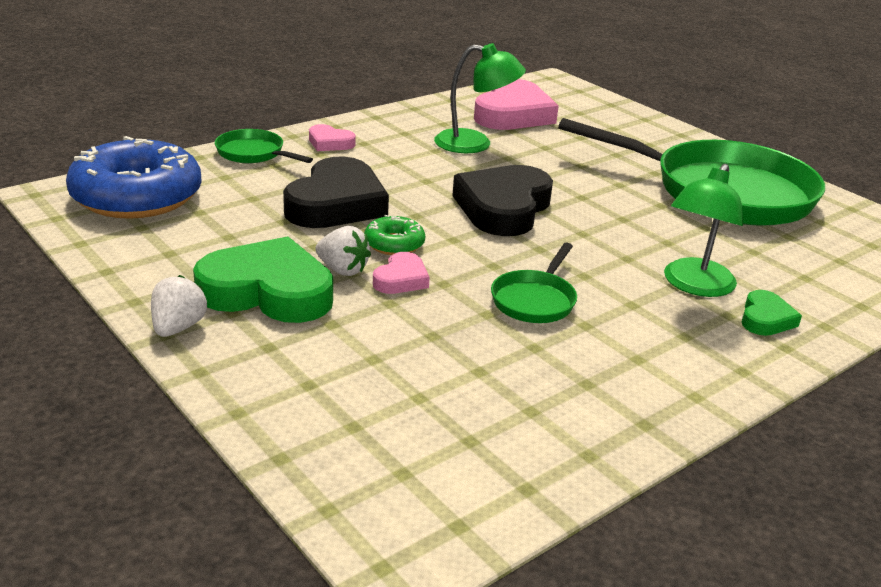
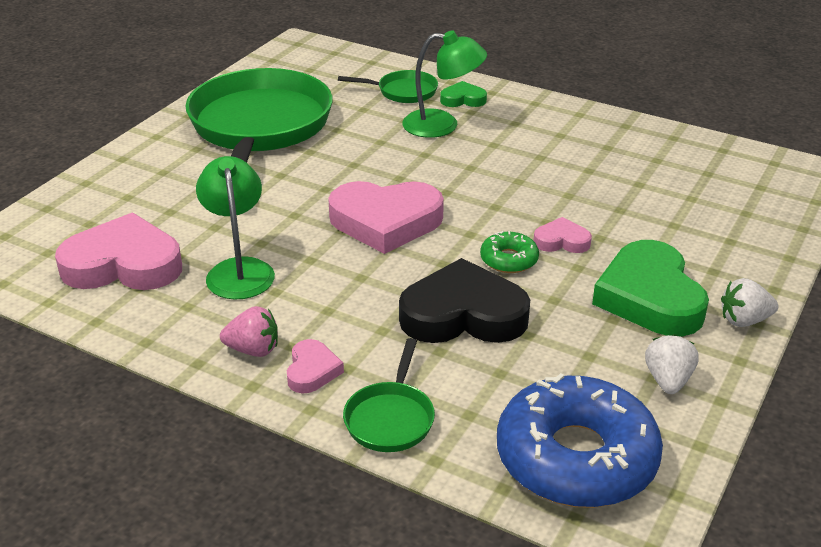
camera: 110 degrees left, 5 degrees up
(342, 270) = (578, 272): white strawberry -> white strawberry (668, 381)
(372, 132) = (253, 350): none -> pink strawberry
(503, 208) = (386, 222): black heart -> pink heart
(534, 300) = (529, 180): green pan -> green pan (403, 92)

